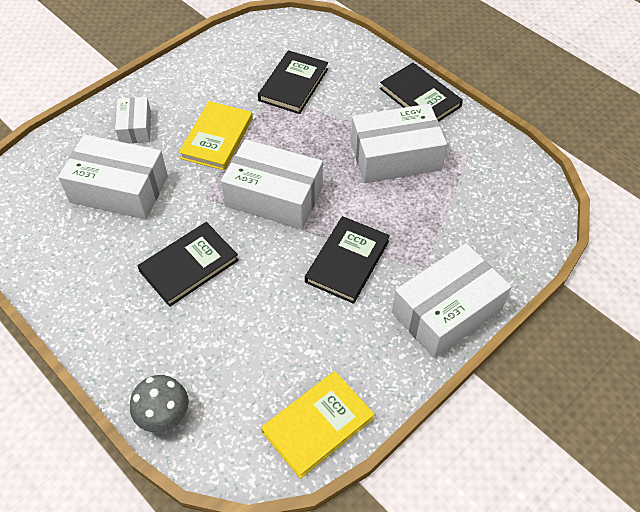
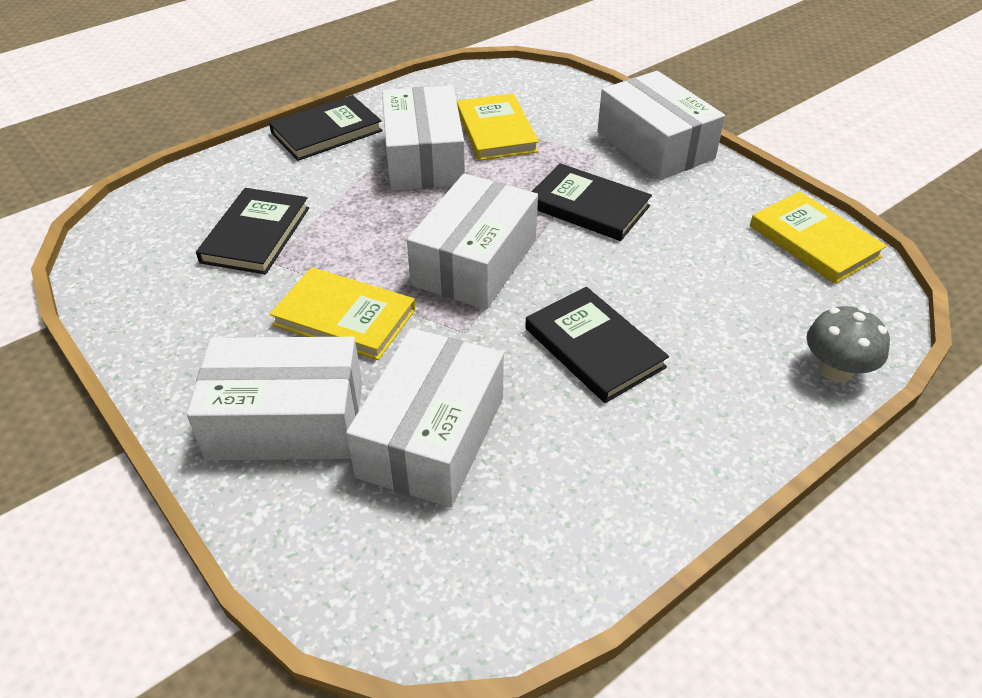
camera: 85 degrees left, 10 degrees down
(135, 127) = (286, 420): white box -> white box, size x1.82
(293, 85) = (256, 235): black book -> black book turned 75 degrees clockwise
(444, 197) = (496, 131): none -> yellow book

